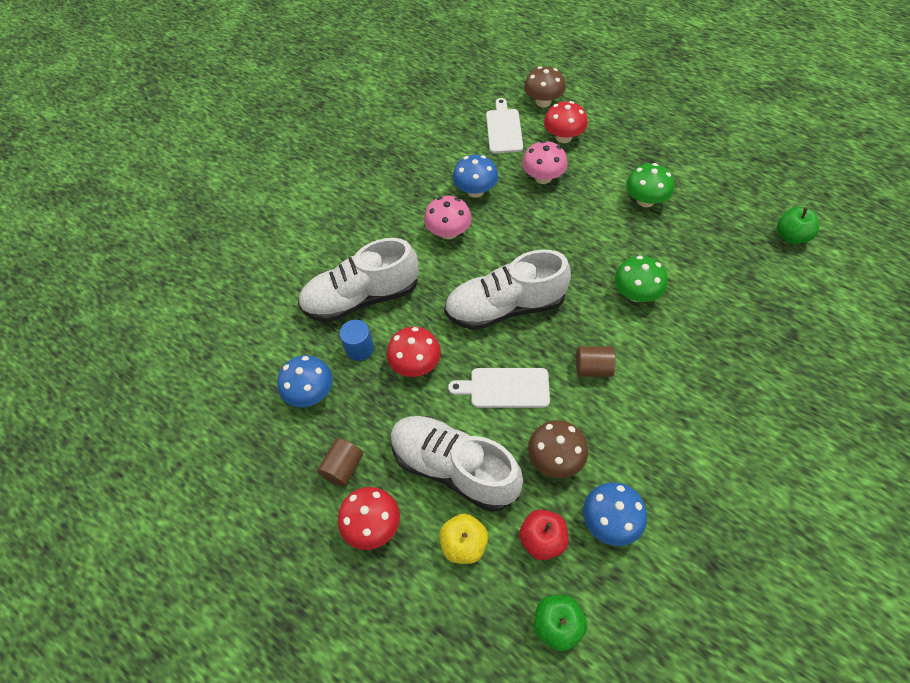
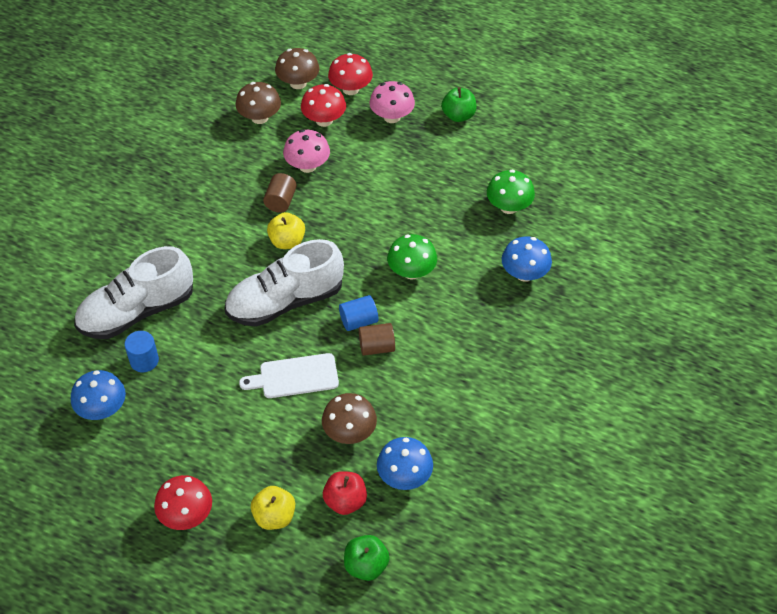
camera: 15 degrees left, 5 degrees down
(343, 468) = (148, 471): brown cylinder -> brown cylinder (280, 201)
(415, 364) = (203, 367): red mushroom -> red mushroom (350, 89)
(448, 232) = (217, 234): pink mushroom -> pink mushroom (392, 117)
(454, 468) = (255, 455): white shoe -> none
(475, 191) = (238, 188): blue mushroom -> blue mushroom (524, 274)
(504, 129) = (259, 117): white cutting board -> brown mushroom
(515, 247) = (287, 241): none -> yellow apple
(577, 338) = (358, 321): none -> blue cylinder
(645, 200) = (414, 178): green mushroom -> green mushroom (509, 207)
(791, 236) = (556, 197): green apple -> green apple (458, 115)

